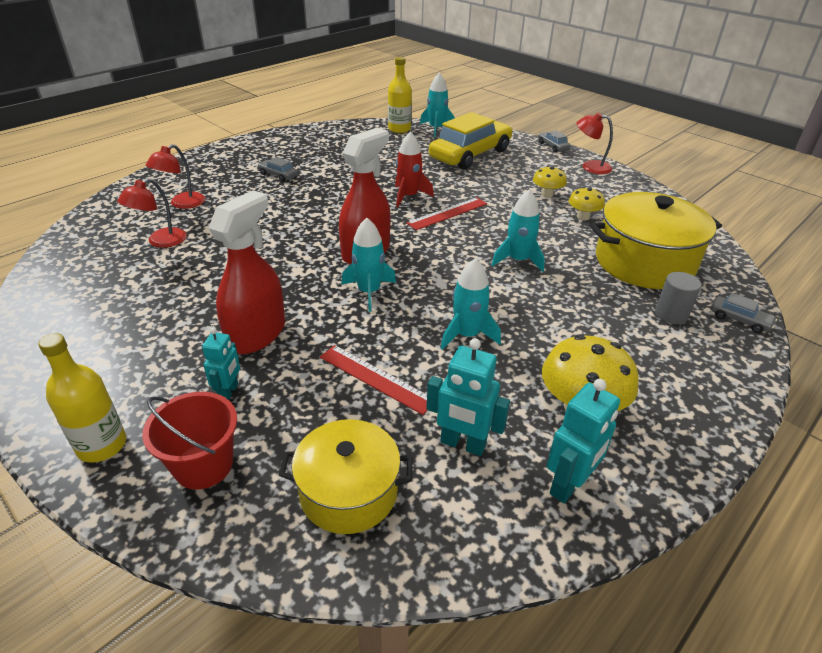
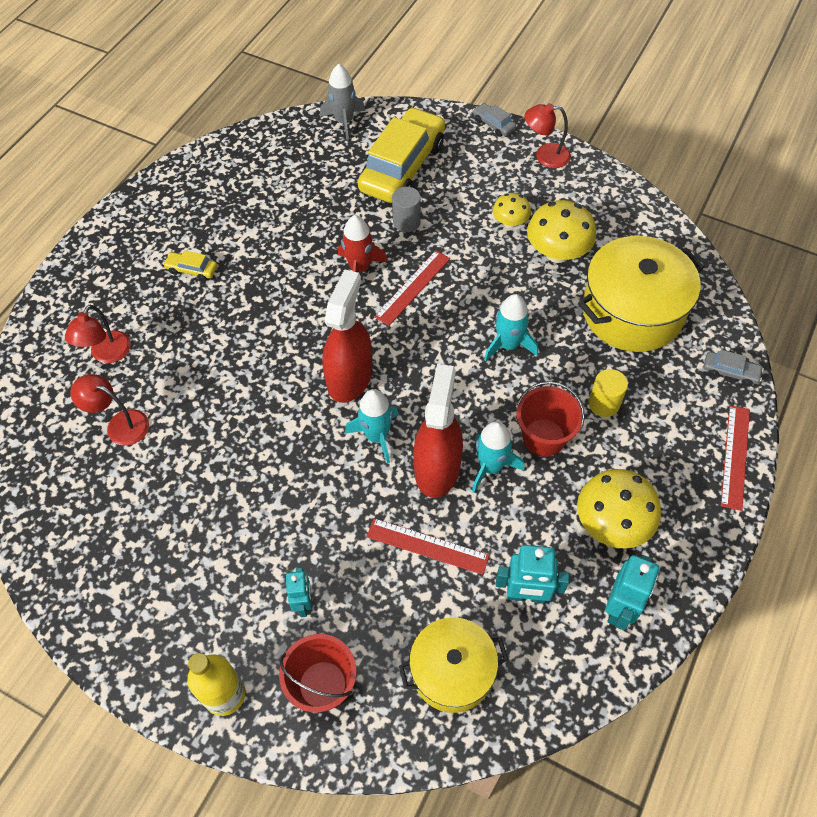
camera: 15 degrees left, 20 degrees up
(160, 241) = (120, 424): red lamp -> red lamp turned 90 degrees clockwise
(256, 334) = (293, 526): red spray bottle -> red spray bottle (437, 467)
(278, 175) = (192, 270): grey car -> yellow car
(399, 129) = (299, 134): yellow bottle -> none
(436, 129) = (344, 122): turquoise rocket -> grey rocket
(529, 326) = (544, 437): none -> red bucket
(583, 217) = (557, 253): yellow mushroom -> yellow mushroom, size x1.73
(598, 315) = (604, 403): none -> yellow cylinder
(671, 314) = (669, 382): grey cylinder -> grey cylinder (406, 222)
(736, 384) = (735, 456): none -> red ruler

